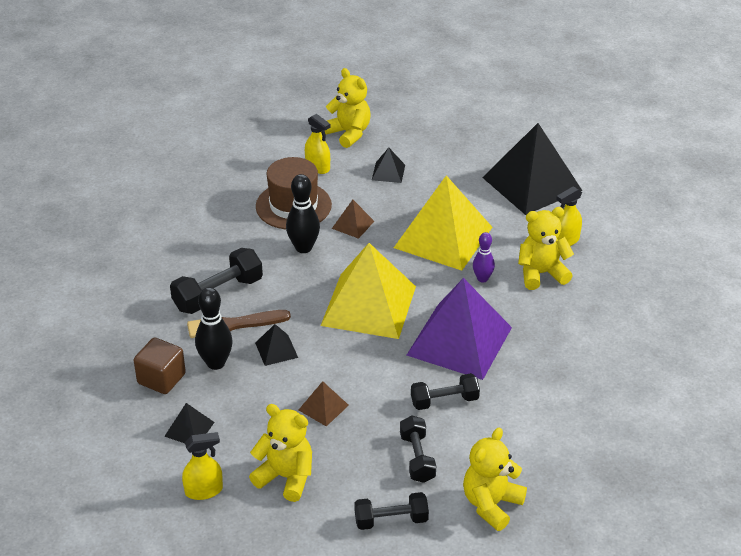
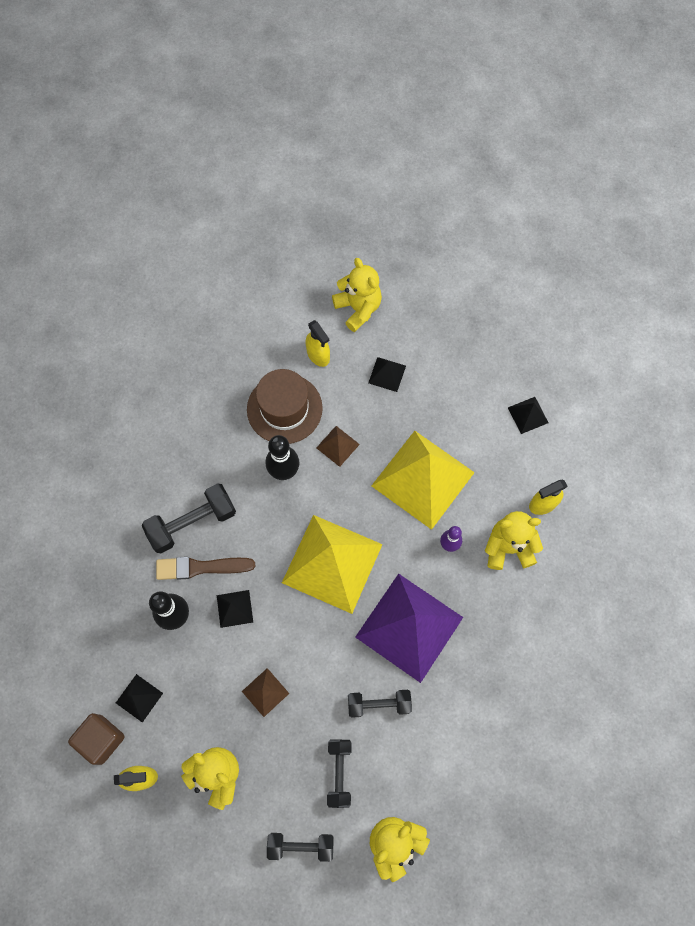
camera: 10 degrees right, 30 degrees up
(161, 379) = (123, 628): brown cube -> brown cube (101, 739)
(532, 184) = (528, 415): black pyramid -> black pyramid, size x0.42

